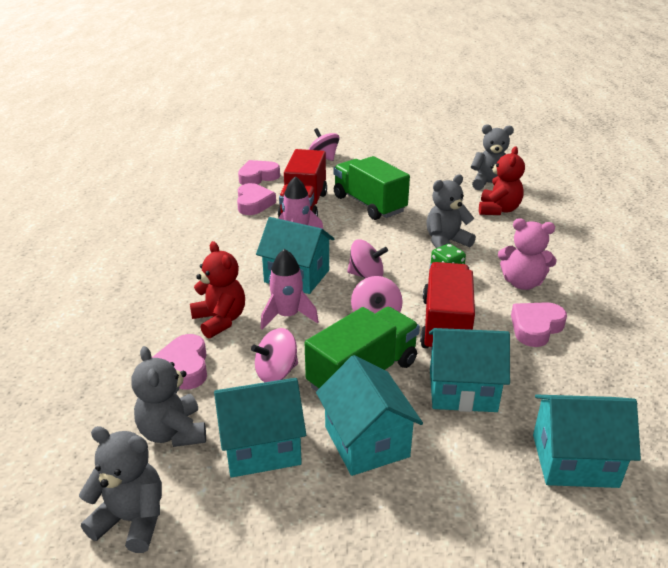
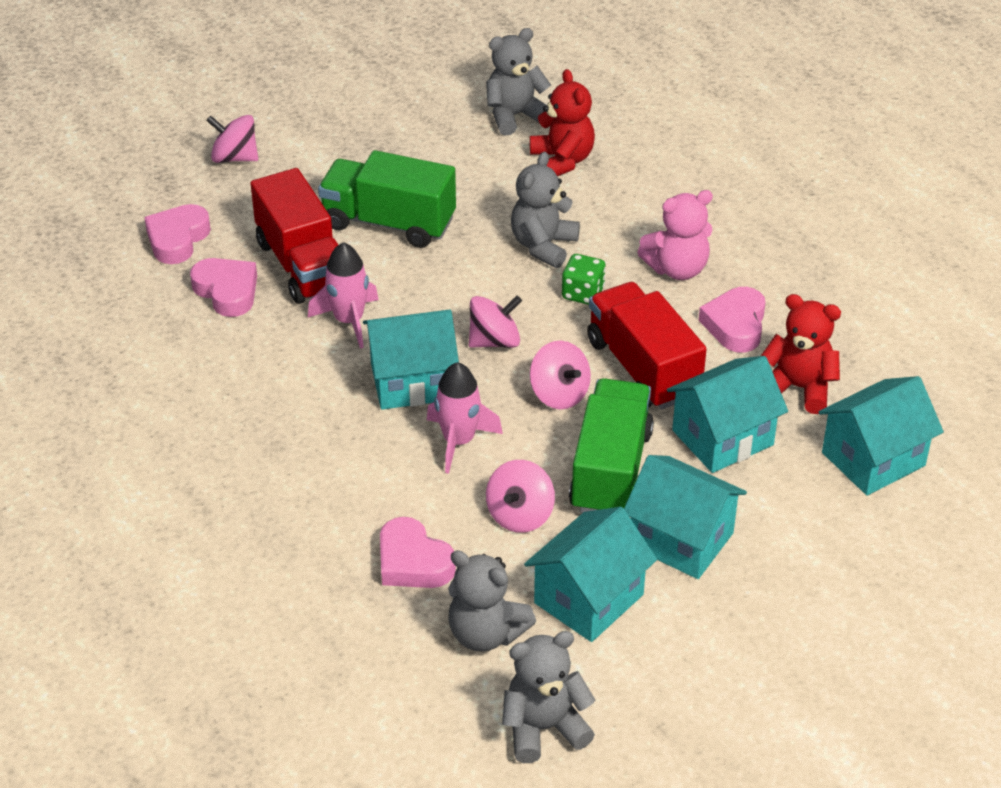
camera: 35 degrees left, 10 degrees up
(220, 320) = (387, 486): red teddy bear -> red teddy bear (798, 388)

